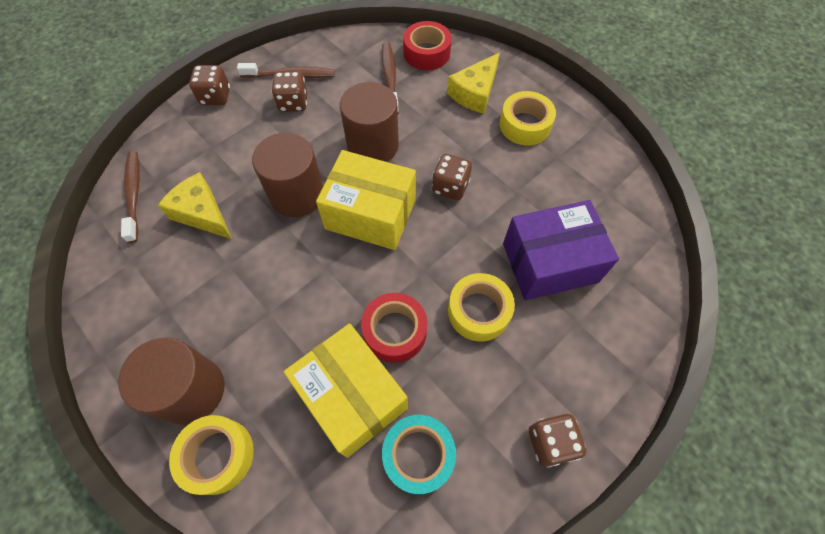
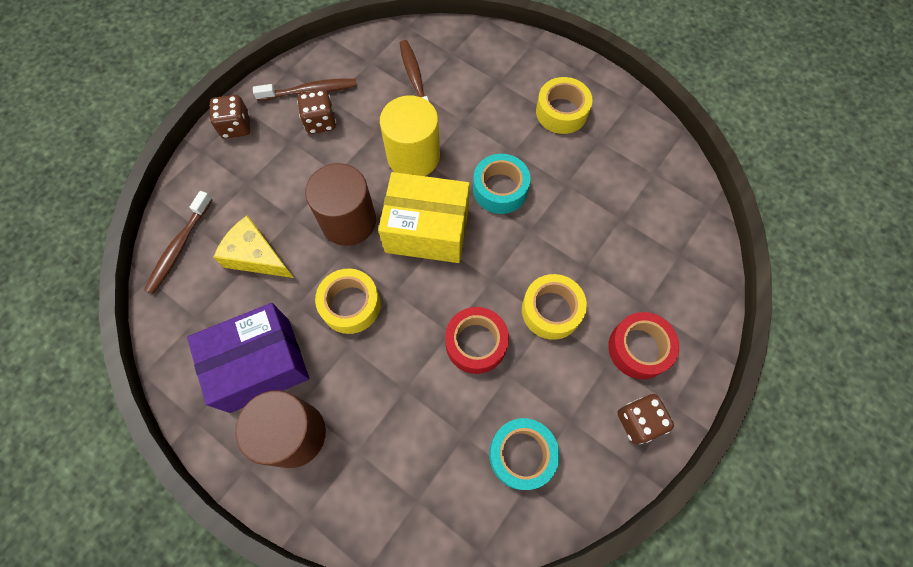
camera: 10 degrees left, 5 degrees up
(134, 194) = (179, 247): brown toothbrush -> brown toothbrush turned 135 degrees counterclockwise
(218, 456) = (335, 490): yellow tape -> yellow tape (350, 305)
(351, 396) = (448, 412): yellow box -> none
(373, 145) = (413, 156): brown cylinder -> yellow cylinder
(426, 53) = (447, 46): red tape -> red tape (639, 348)
(450, 187) = (500, 189): brown dice -> turquoise tape
(475, 93) = (505, 84): yellow cheese -> none
(549, 262) = (609, 251): purple box -> purple box (260, 364)

